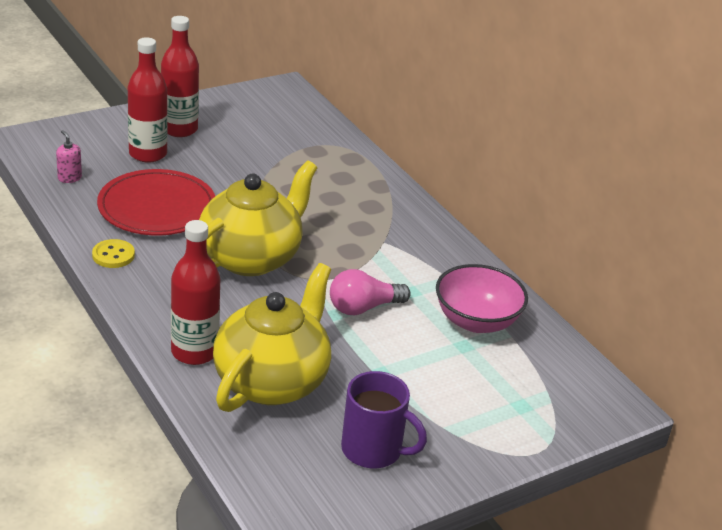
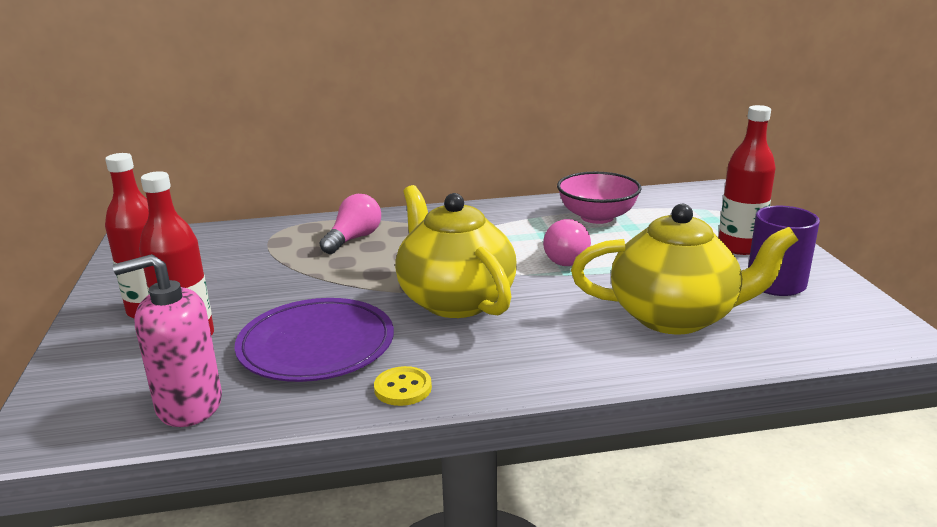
camera: 65 degrees left, 10 degrees down
(69, 178) = (189, 405): pink soap dispenser -> pink soap dispenser, size x2.16
(157, 207) = (316, 345): red plate -> purple plate
(194, 352) = (619, 354): red bottle -> red bottle (739, 247)
(272, 381) = (675, 316): yellow teapot -> yellow teapot turned 135 degrees clockwise
(341, 186) = (353, 239): none -> pink light bulb

